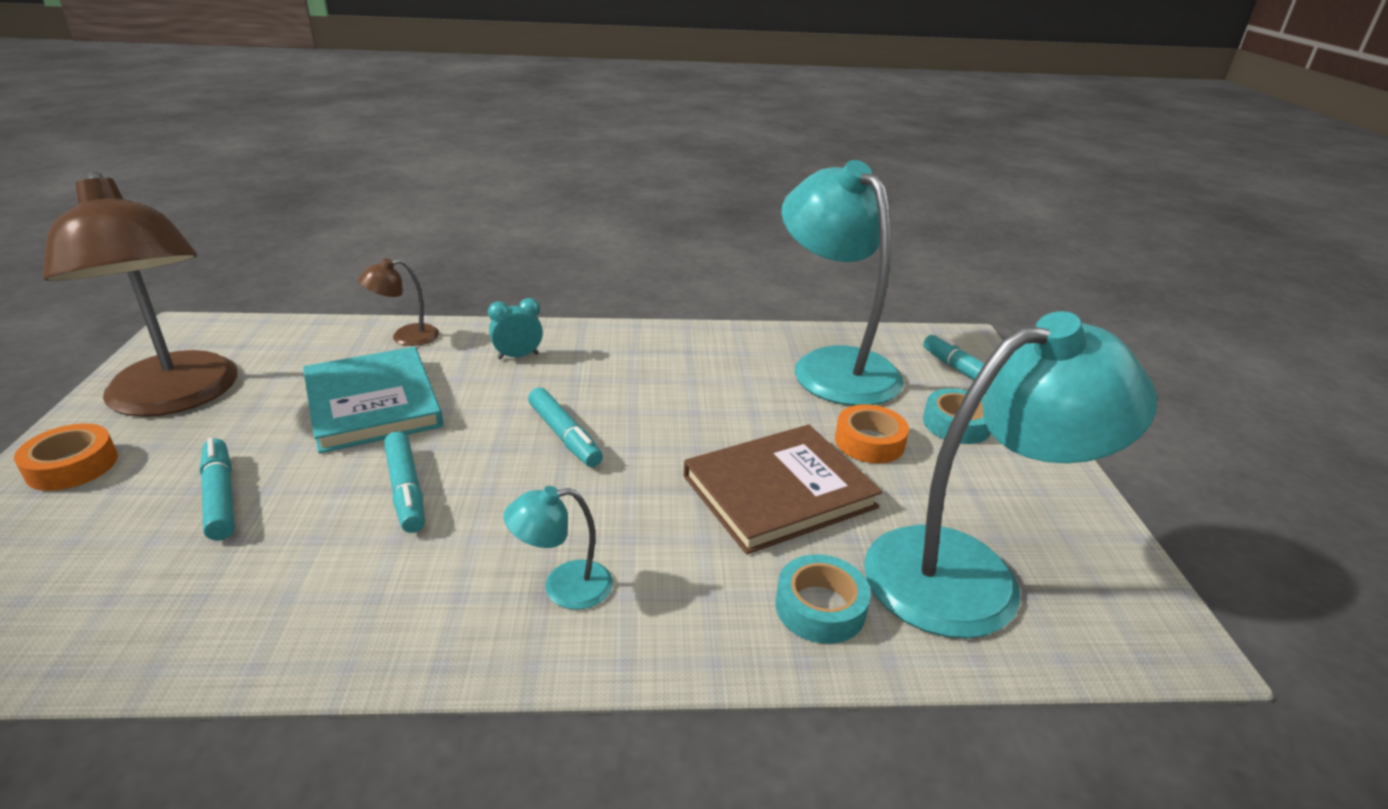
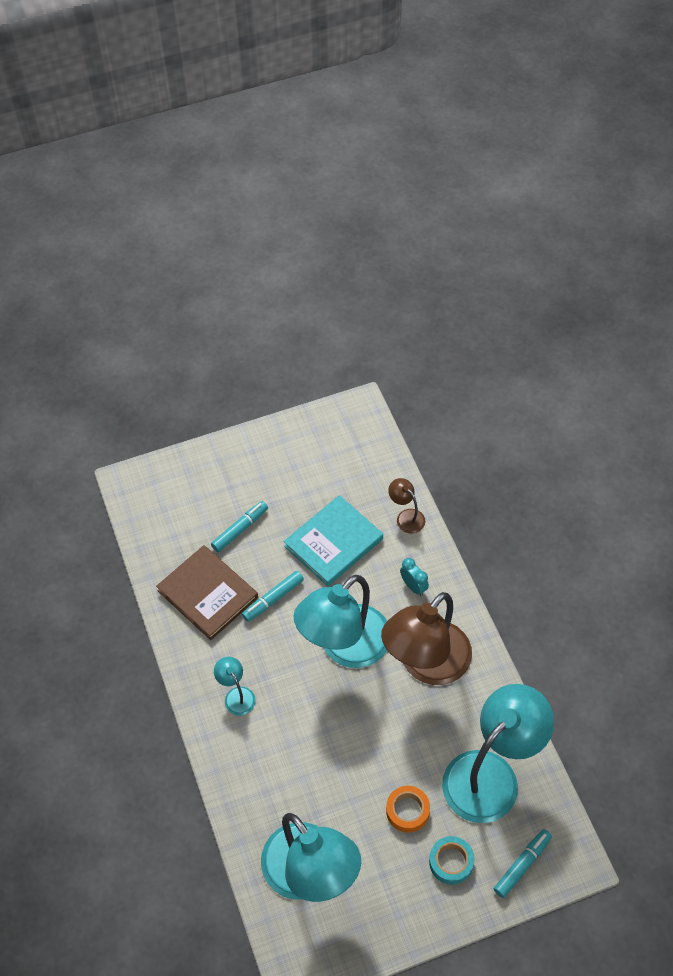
camera: 75 degrees right, 25 degrees up
(72, 466) = (237, 458): orange tape -> none
(176, 398) = (300, 455): brown lamp -> brown lamp (426, 665)
(564, 435) = (345, 647): turquoise marker -> turquoise lamp
(779, 492) = (339, 770): brown book -> brown book (207, 594)
(820, 607) = (261, 807): turquoise tape -> none

